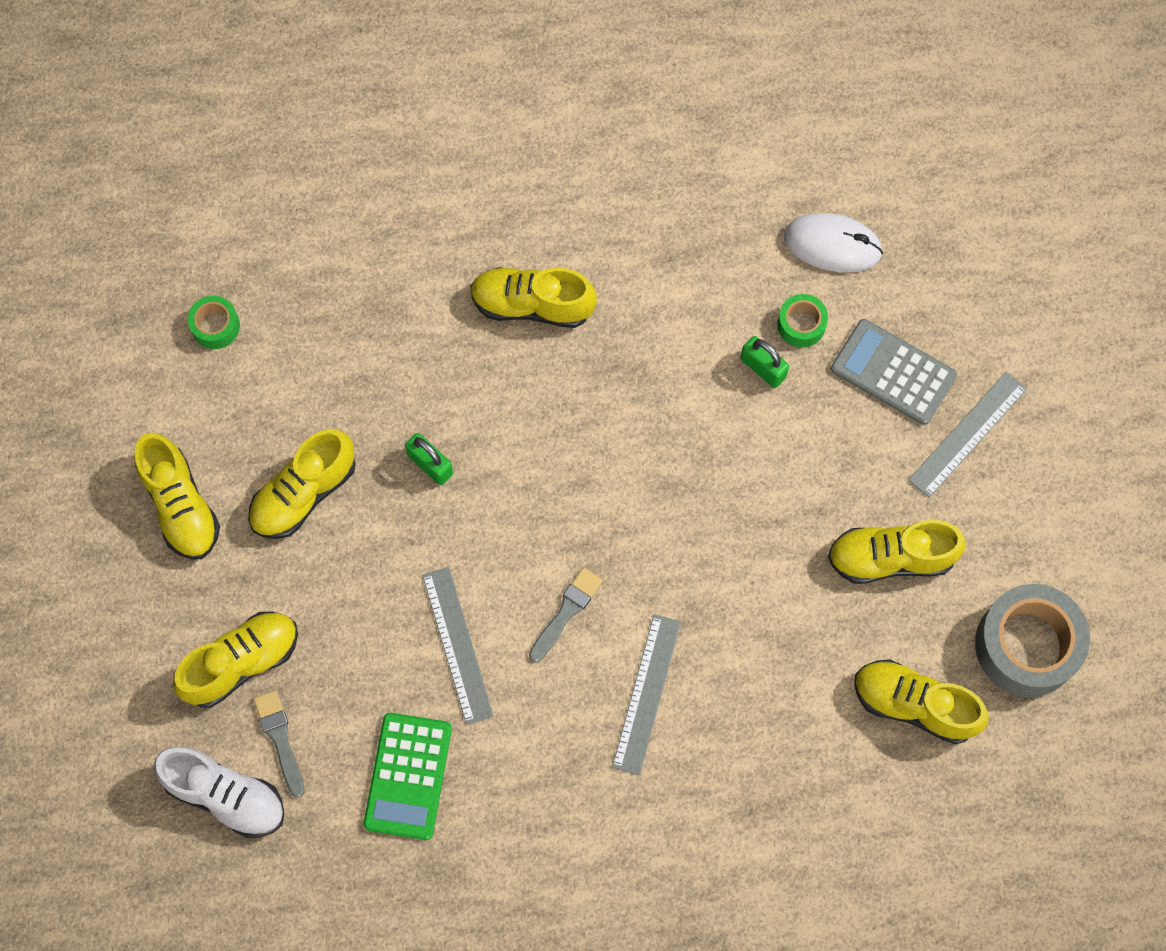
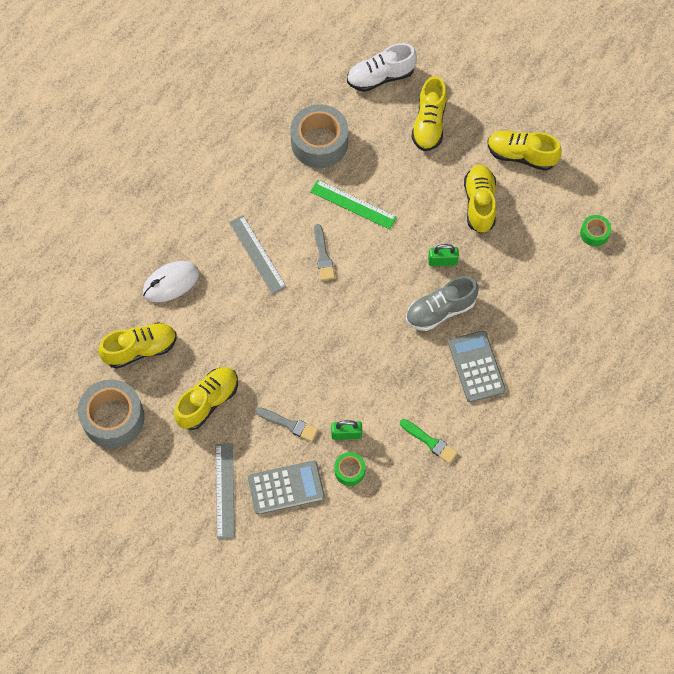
camera: 135 degrees right, 5 degrees down
(280, 739) = (383, 112): grey brush -> grey brush (289, 424)
(408, 776) = (319, 143): green calculator -> grey tape
(457, 645) = (353, 204): grey ruler -> green ruler
(500, 407) = (440, 310): none -> grey shoe
(532, 305) = (476, 366): yellow shoe -> grey calculator
(676, 272) = (430, 442): none -> green brush
(832, 245) = (373, 524): white mouse -> white mouse (171, 283)

